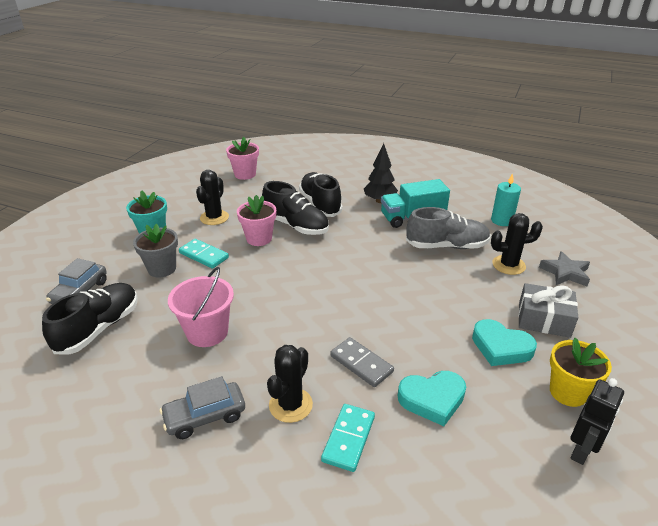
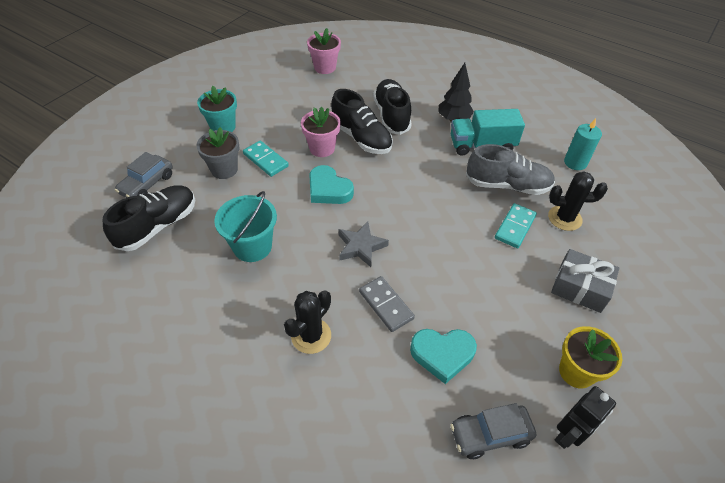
camera: 10 degrees right, 15 degrees up
(205, 417) = (234, 333): grey car -> grey car (490, 434)
(207, 332) = (252, 246): pink bucket -> turquoise bucket
(214, 217) = (284, 117): black cactus -> none
(349, 439) = (355, 379): turquoise domino -> turquoise domino (515, 227)
(501, 347) = (526, 311): turquoise heart -> turquoise heart (328, 189)
(565, 273) = (621, 237): grey star -> grey star (361, 246)

